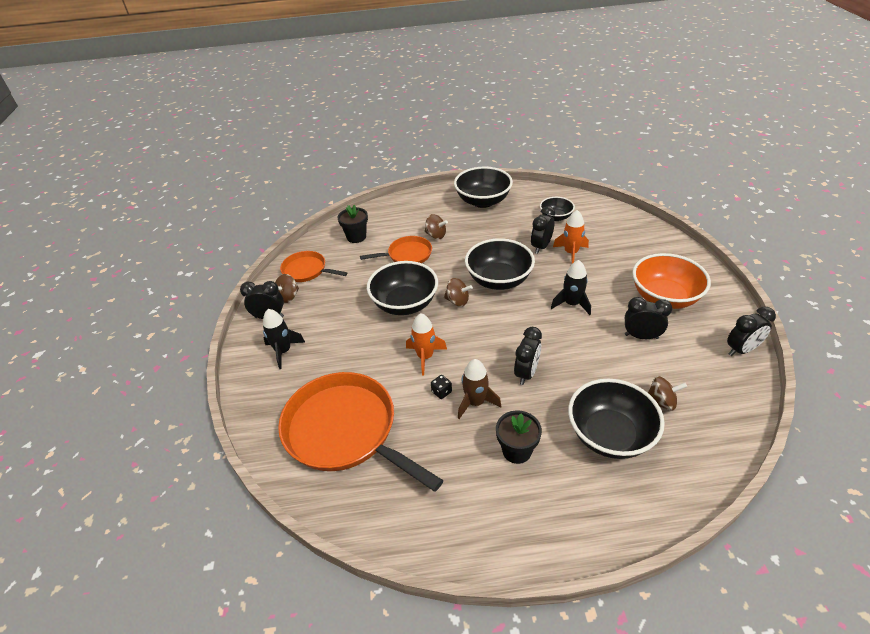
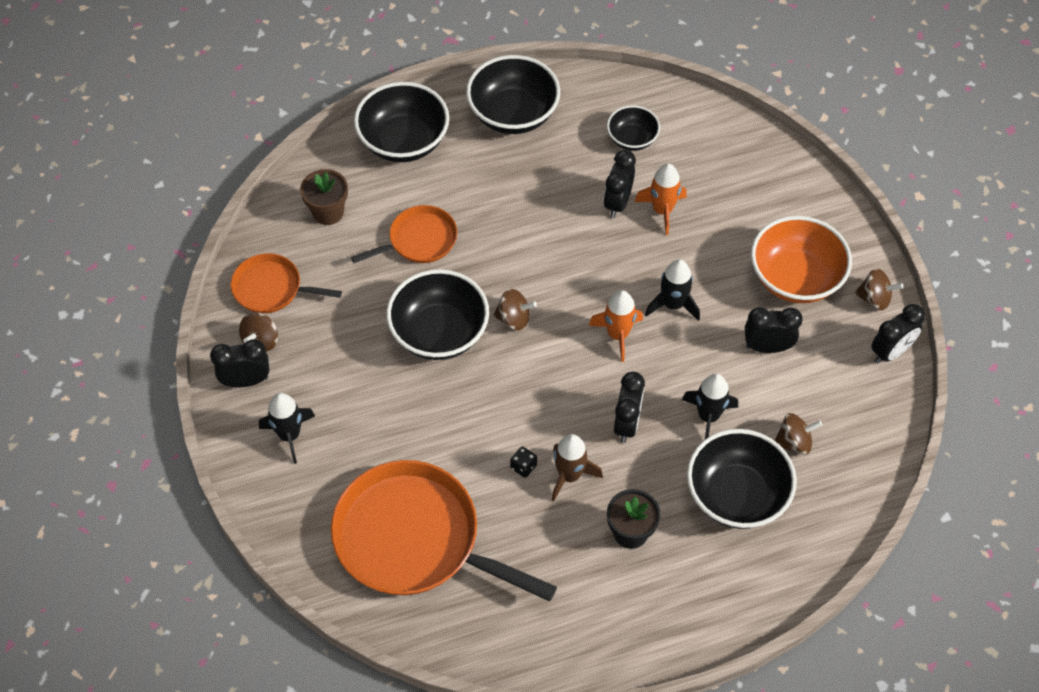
camera: 15 degrees left, 15 degrees up
(356, 237) = (328, 212): black flower pot -> brown flower pot
(425, 357) = (489, 417): orange rocket -> orange rocket (618, 335)
(436, 235) = (454, 196): brown spinning top -> brown spinning top (874, 299)
(499, 280) = (565, 273): black bowl -> black bowl (403, 141)
(591, 376) = (708, 416): none -> black rocket

